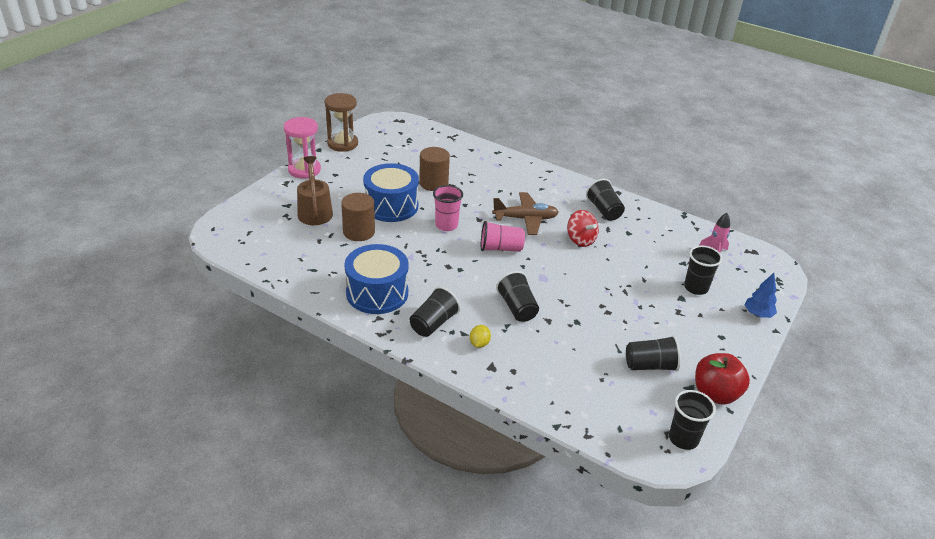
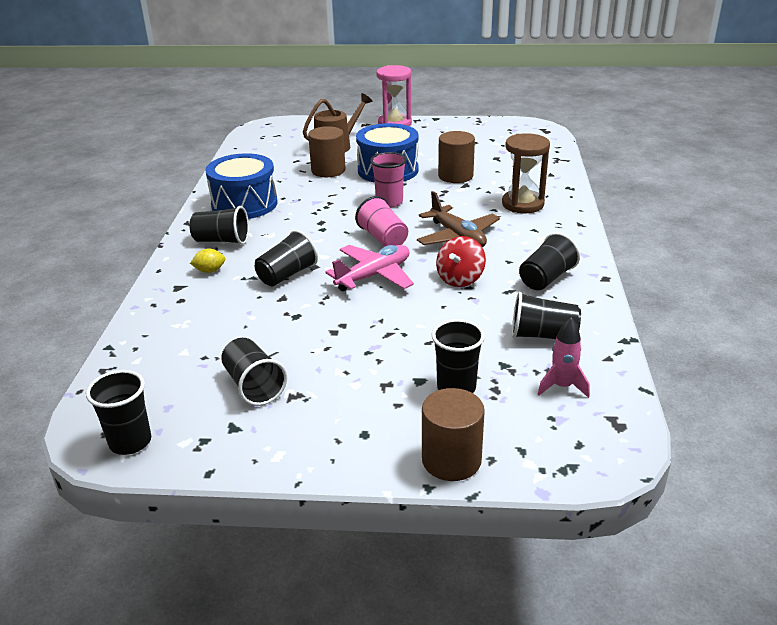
camera: 65 degrees right, 5 degrees down
(342, 144) = (460, 123): brown hourglass -> brown hourglass (522, 204)
(549, 271) = (374, 276): none -> pink plane
(663, 238) = (542, 335): none -> black cup
(715, 394) = (234, 452): red apple -> none
(758, 314) = (451, 460): blue tree -> brown cylinder

